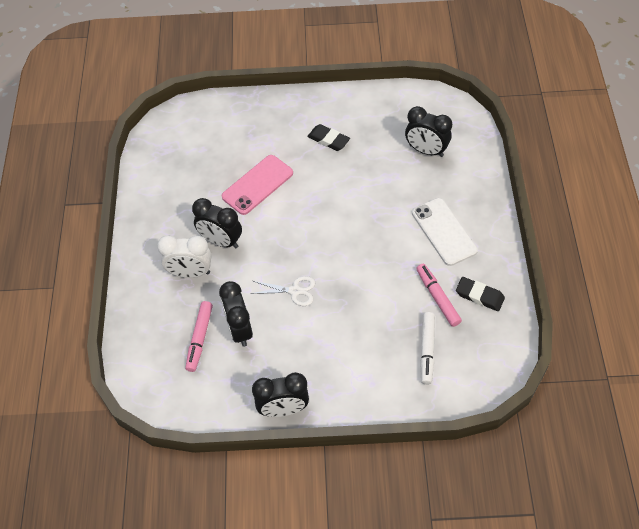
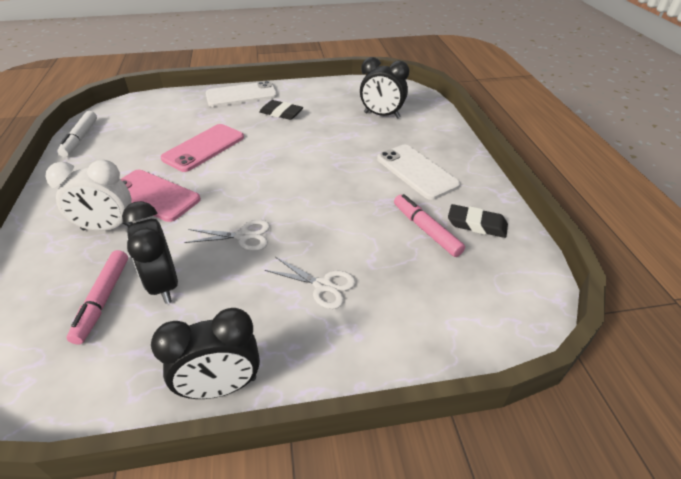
camera: 10 degrees left, 15 degrees down
(221, 241) = (154, 195): black clock -> pink phone
(289, 107) = (241, 95): none -> white phone
(352, 341) = (323, 285): none -> white scissors
(427, 350) = (428, 287): white marker -> white marker (80, 138)

